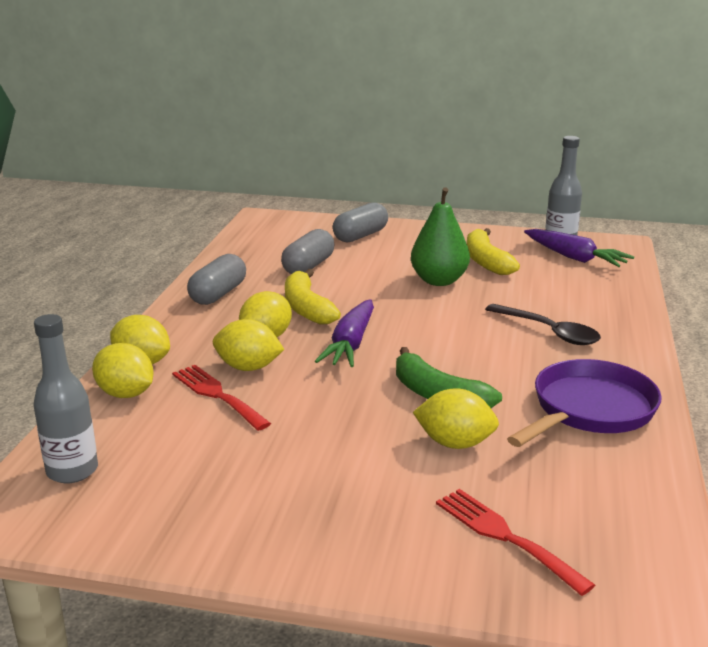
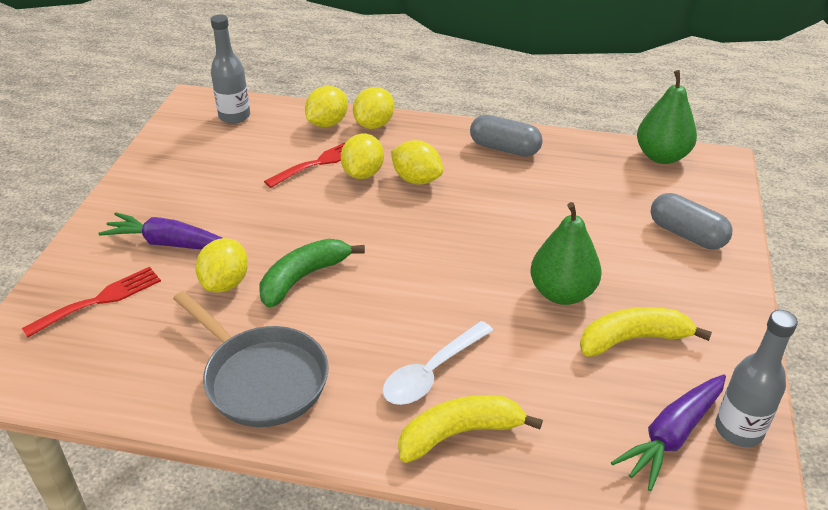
camera: 90 degrees right, 15 degrees up
(249, 234) = (661, 156): none -> green pear
(306, 308) = (479, 200): yellow banana -> yellow banana (459, 433)
(308, 266) = (582, 198): grey capsule -> none
(350, 344) = (403, 227): purple carrot -> purple carrot (169, 243)
(548, 332) = (432, 372): black spoon -> white spoon
(589, 410) = (261, 378): purple pan -> grey pan

